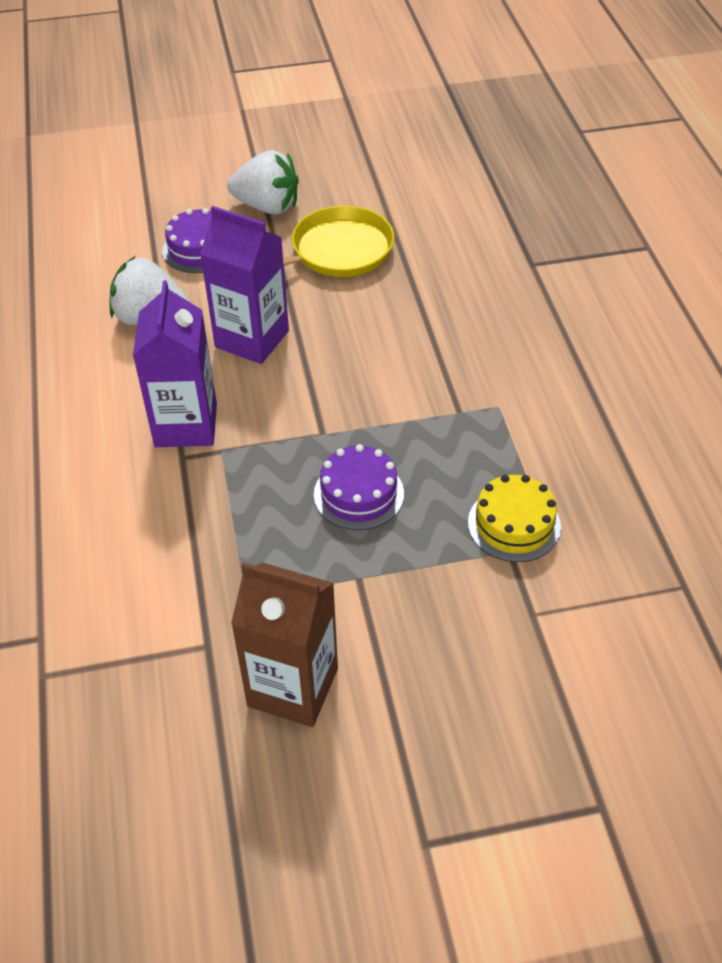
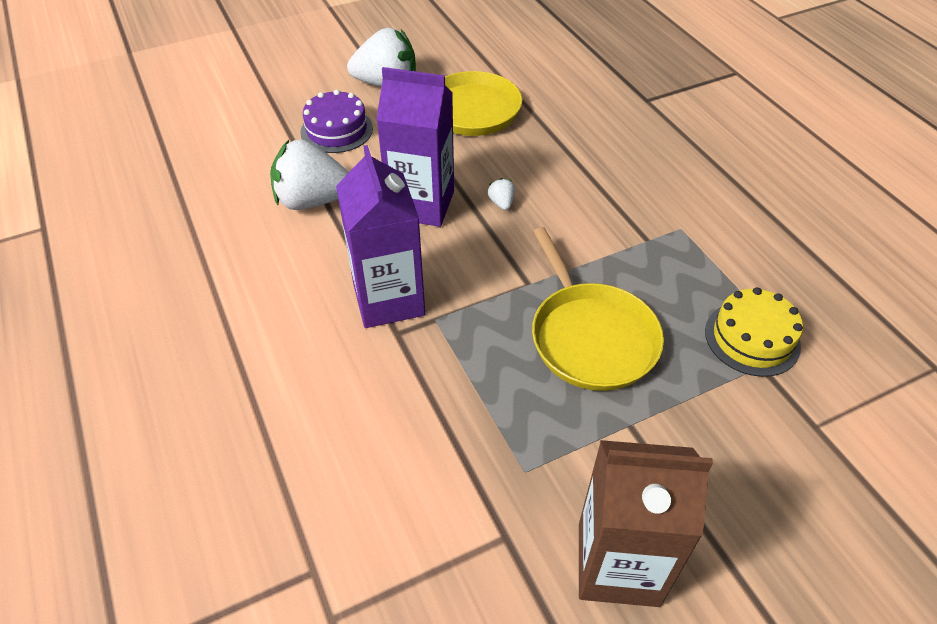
camera: 15 degrees left, 0 degrees up
(330, 350) = (501, 203): none -> white strawberry
(358, 494) = (591, 337): purple cake -> yellow pan

